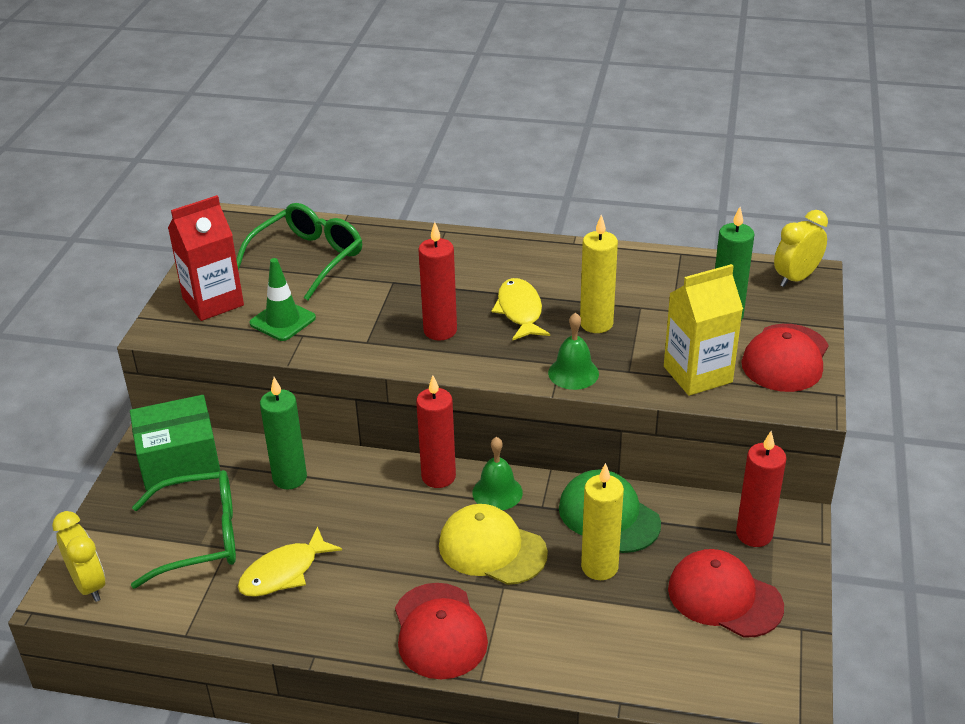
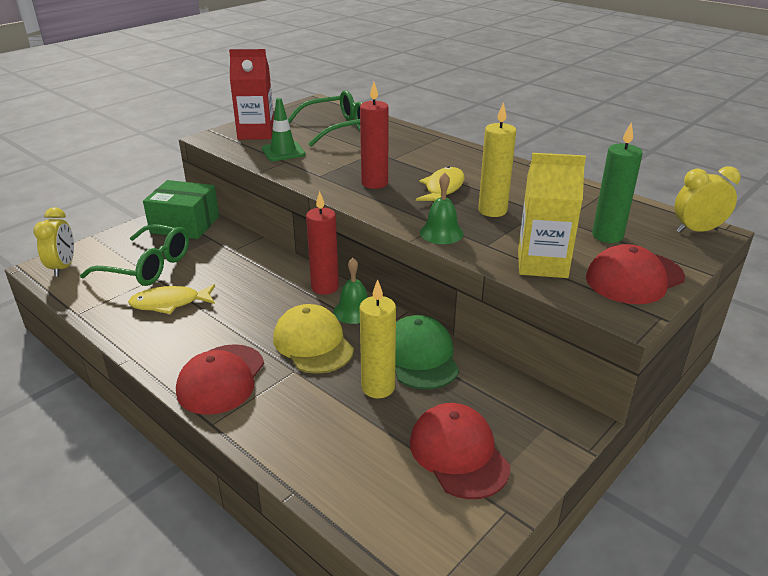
camera: 30 degrees right, 5 degrees down
(290, 478) = (233, 255): green candle -> none
(754, 534) = (529, 418): red candle -> none

